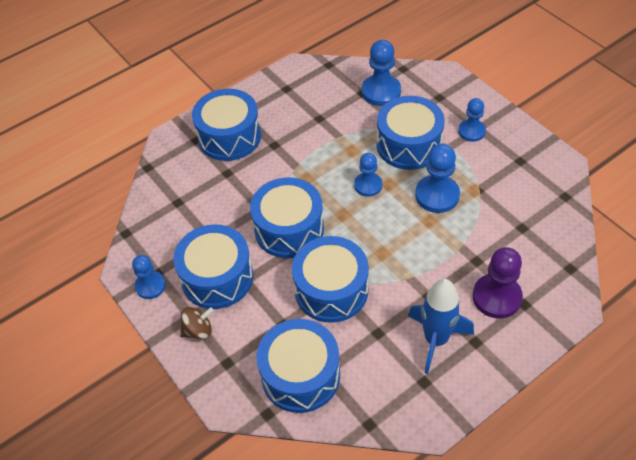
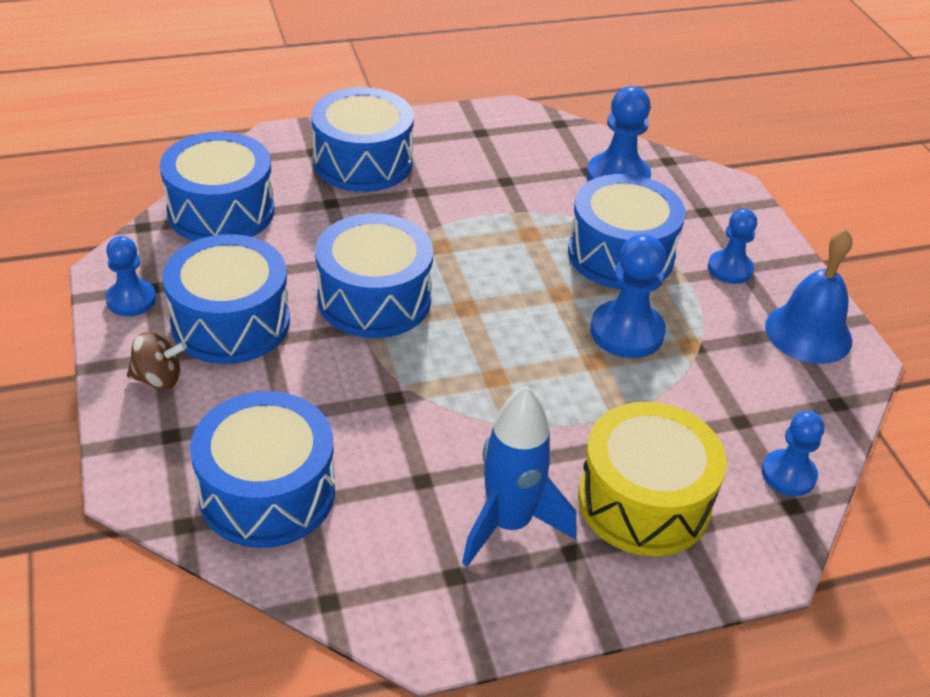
camera: 15 degrees right, 10 degrees down
(331, 290) = (387, 397): blue drum -> blue drum (221, 211)
(368, 185) = (527, 284): blue pawn -> blue pawn (788, 474)
(496, 297) = (644, 501): purple pawn -> yellow drum
(531, 157) = (808, 333): none -> blue bell

